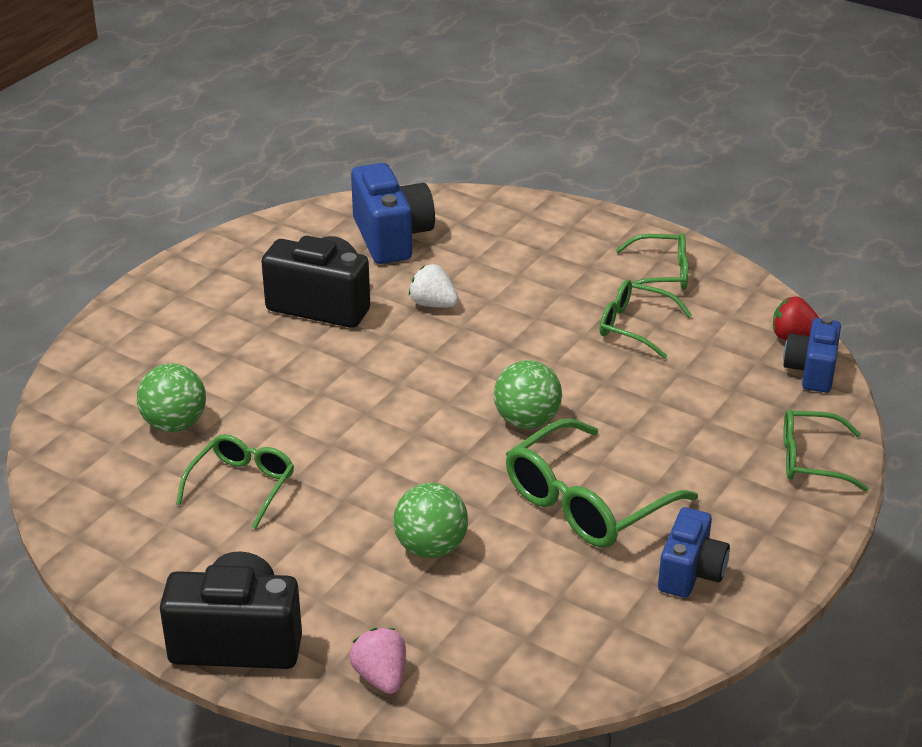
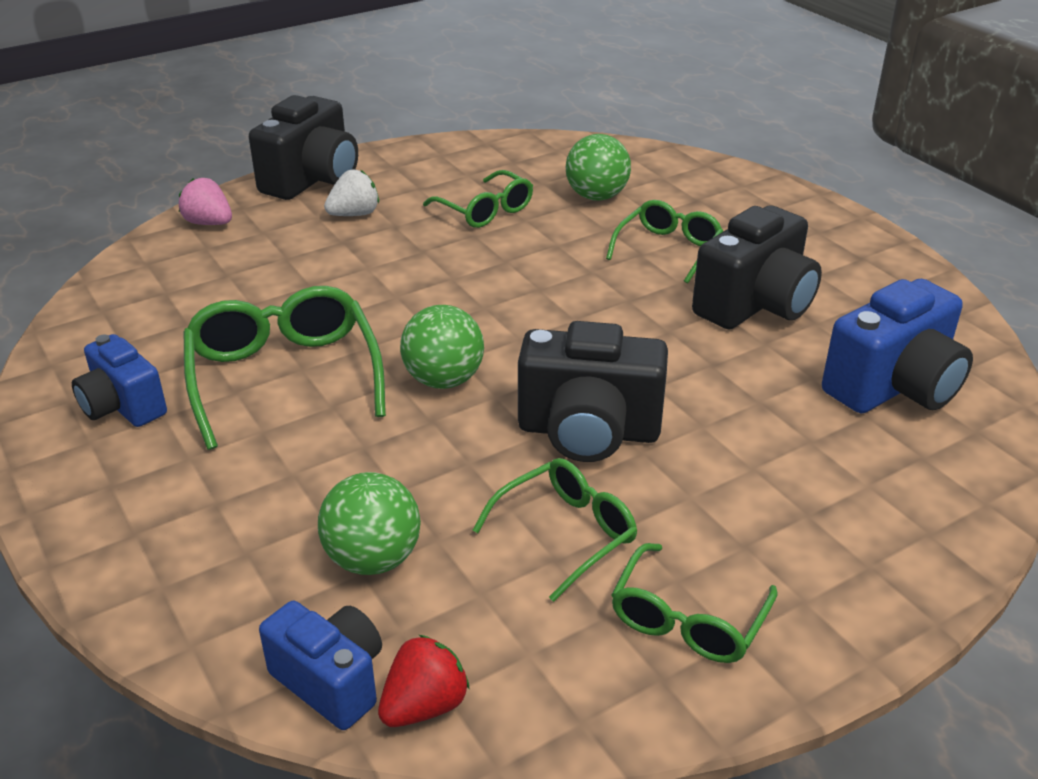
camera: 115 degrees right, 0 degrees up
(381, 677) = (209, 223): pink strawberry -> pink strawberry turned 150 degrees counterclockwise
(392, 237) = (894, 387): blue camera -> blue camera turned 45 degrees counterclockwise
(431, 547) = (318, 276): green ball -> green ball (373, 559)
(433, 304) = (716, 379): white strawberry -> white strawberry (354, 214)
(534, 342) = (588, 432): none -> black camera
(811, 460) = (170, 582): green glasses -> green glasses (668, 250)

